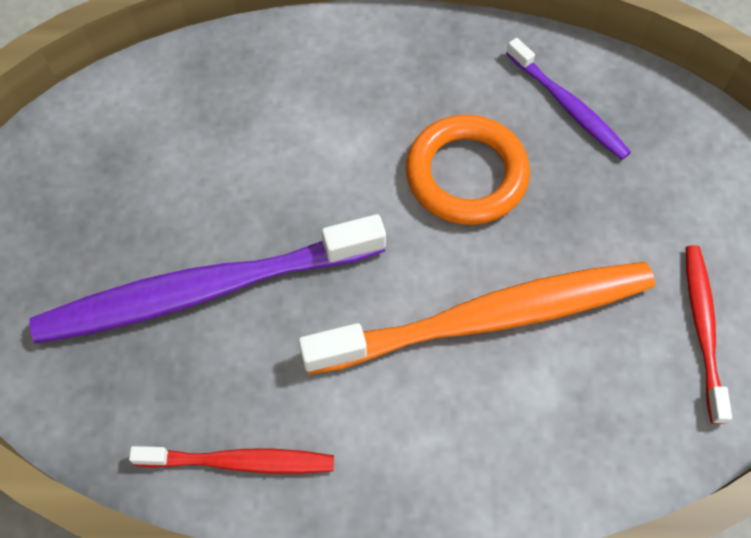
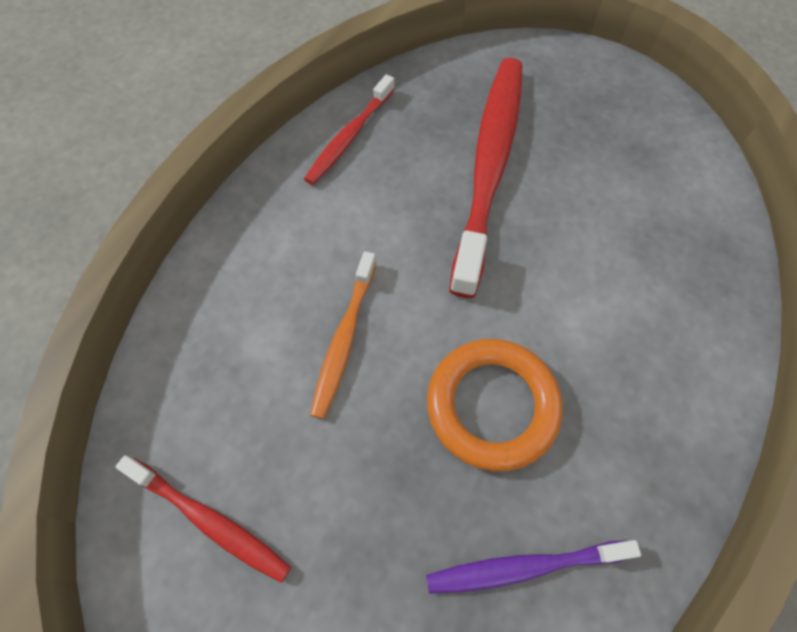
camera: 120 degrees right, 0 degrees up
(206, 289) = (489, 167): purple toothbrush -> red toothbrush
(486, 319) = (344, 338): orange toothbrush -> orange toothbrush, size x0.52

